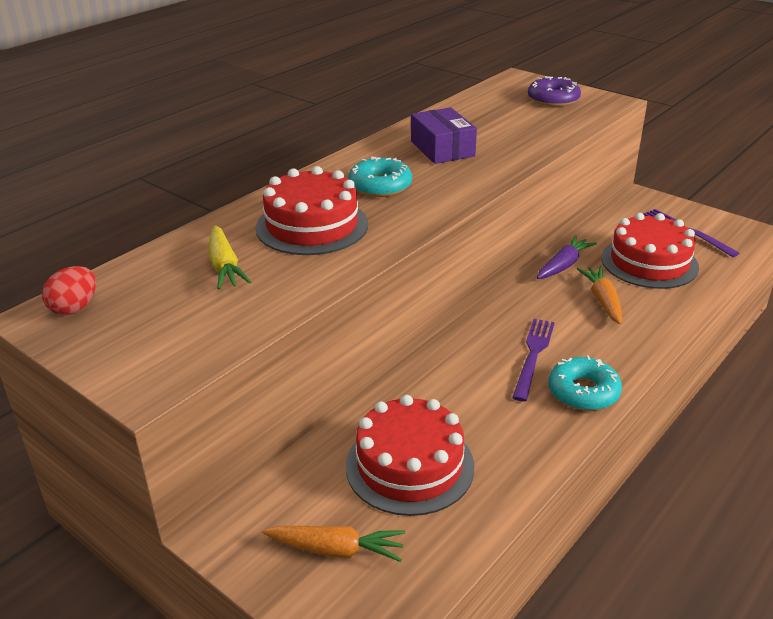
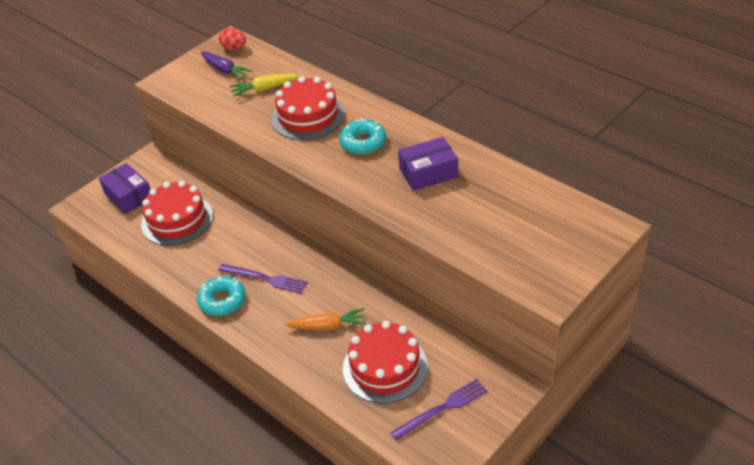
camera: 95 degrees right, 10 degrees up
(336, 550) = (129, 196): orange carrot -> purple box
(553, 99) = (550, 249): purple donut -> none
(563, 265) = (383, 307): purple carrot -> purple carrot (225, 70)

